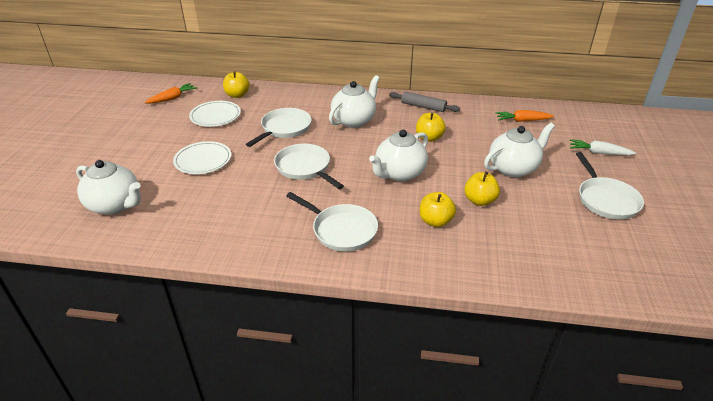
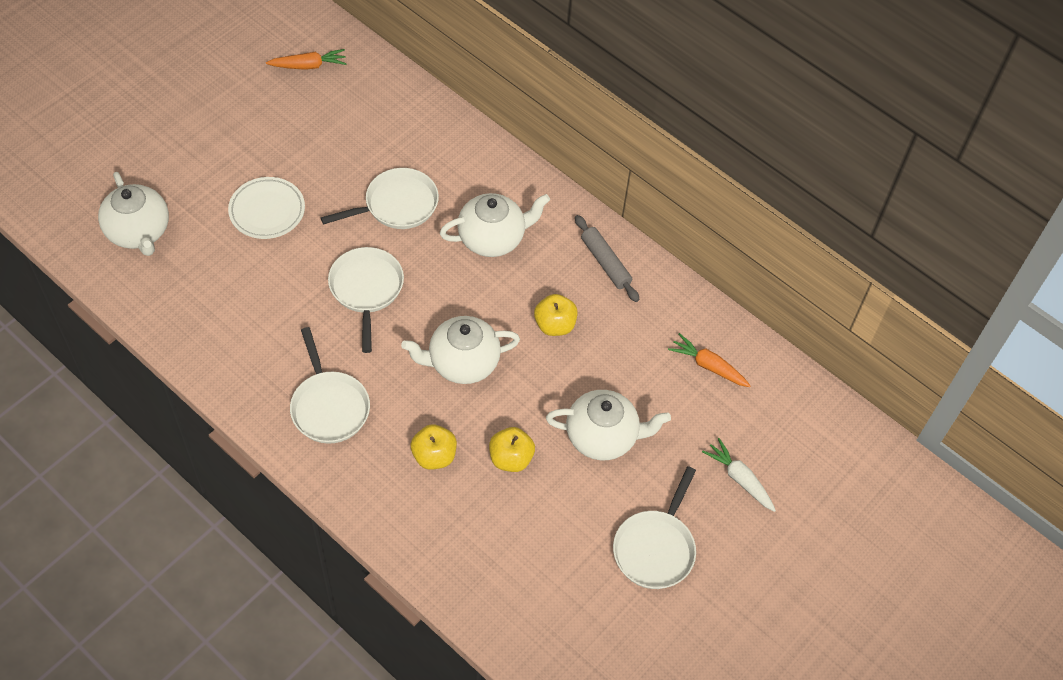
camera: 30 degrees right, 20 degrees up
(215, 116) = (334, 134): white plate -> none
(237, 95) = (390, 102): yellow apple -> none

